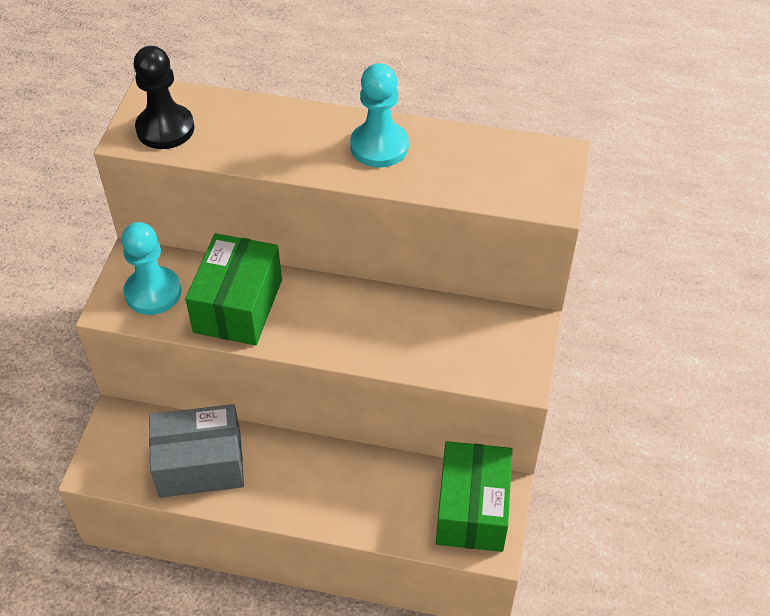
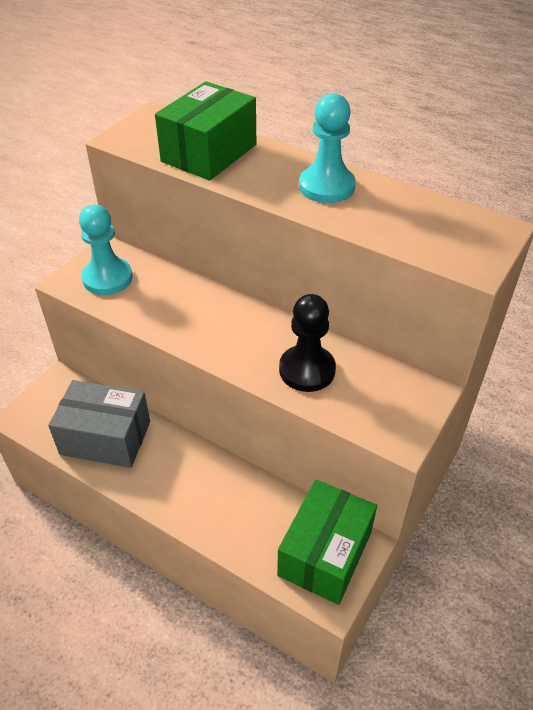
camera: 20 degrees right, 5 degrees down
(165, 129) = (151, 138): black pawn -> black pawn (307, 370)
(238, 306) = (170, 306): green box -> green box (209, 153)

